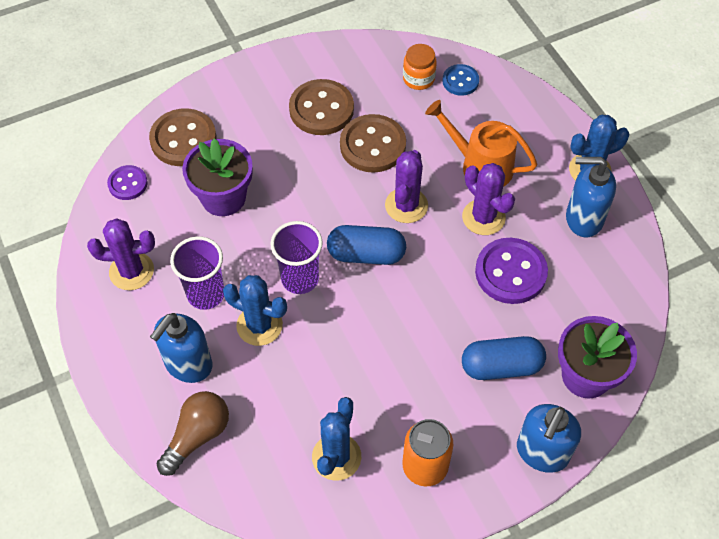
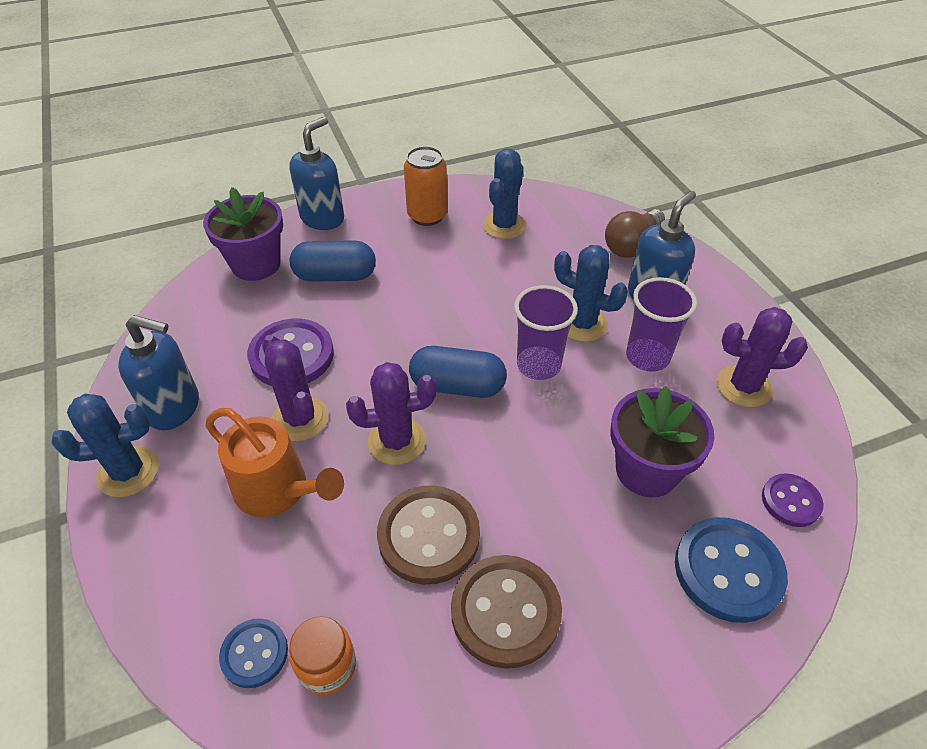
camera: 175 degrees left, 10 degrees down
(183, 139) = (728, 571): brown button -> blue button
(406, 205) = (396, 441): purple cactus -> purple cactus turned 60 degrees clockwise

